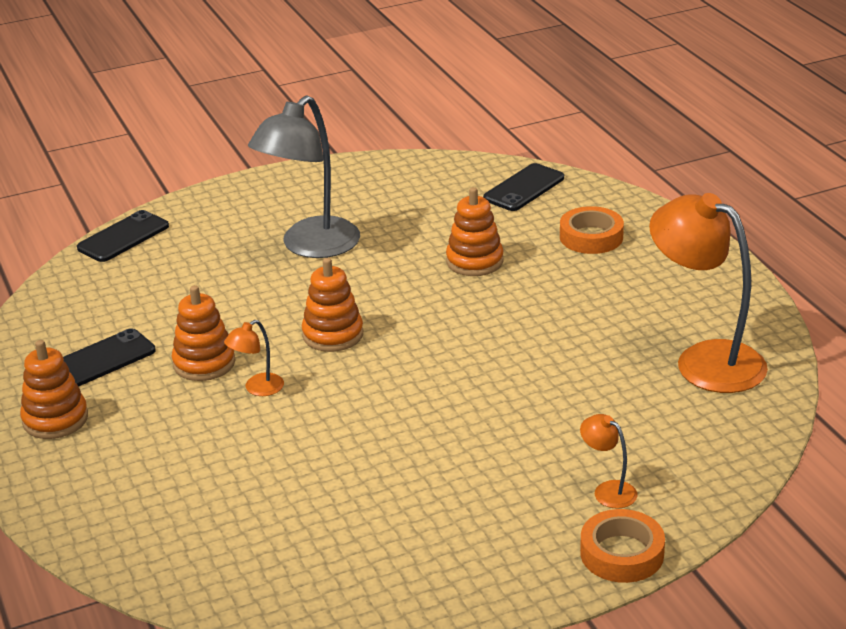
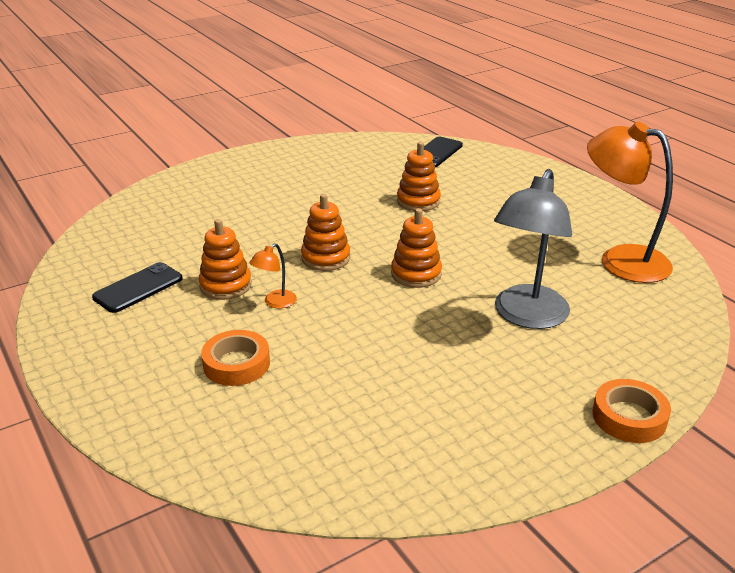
camera: 10 degrees left, 0 degrees up
(55, 419) = (105, 338): orange stacking toy -> orange stacking toy (416, 274)
(123, 237) = (140, 198): black phone -> none
(310, 246) = (290, 197): grey lamp -> grey lamp (526, 316)
(591, 237) = (497, 181): orange tape -> orange tape (236, 364)
(608, 490) = (593, 364): orange lamp -> none

